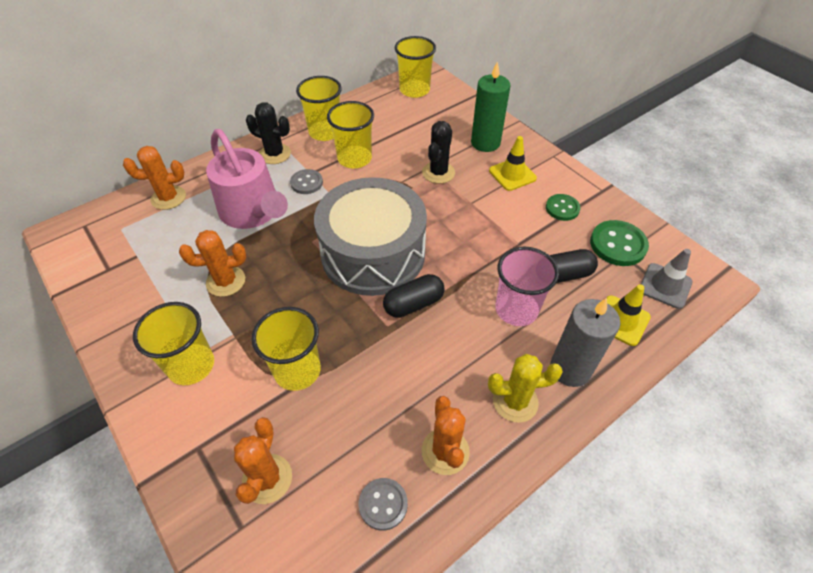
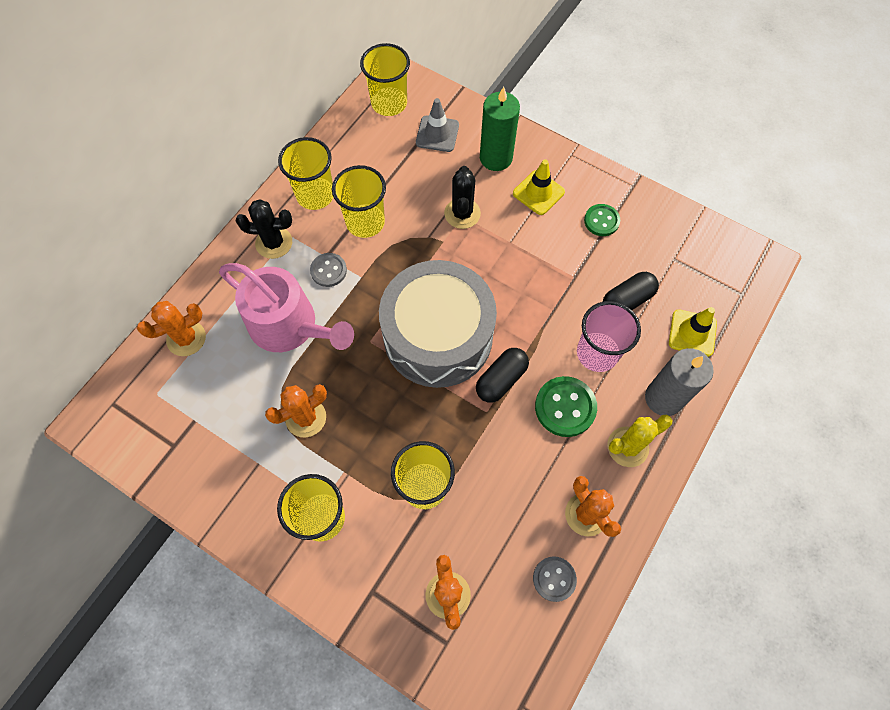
camera: 20 degrees left, 15 degrees up
(618, 244) = (666, 248): green button -> green button (565, 407)
(665, 286) = (720, 282): grey traffic cone -> grey traffic cone (437, 134)

